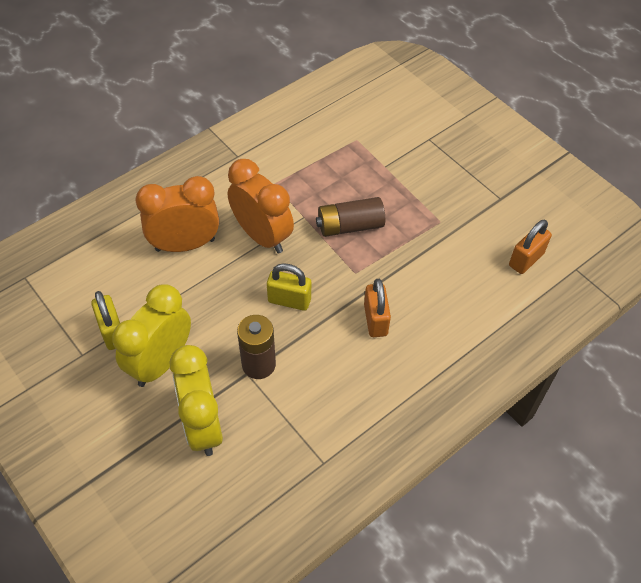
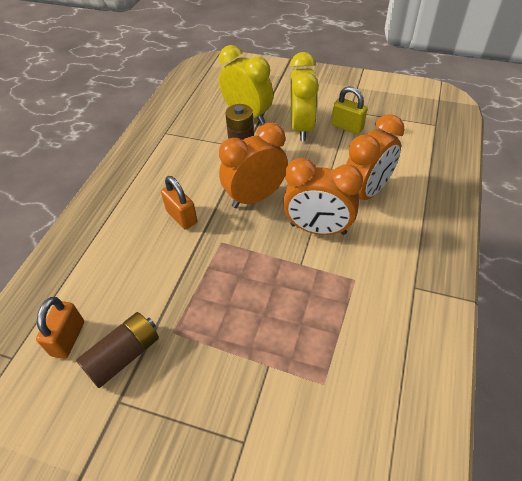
camera: 150 degrees right, 5 degrees down
(289, 300) = (255, 197): yellow padlock -> orange clock
(350, 226) = (254, 278): brown battery -> brown battery (124, 356)

